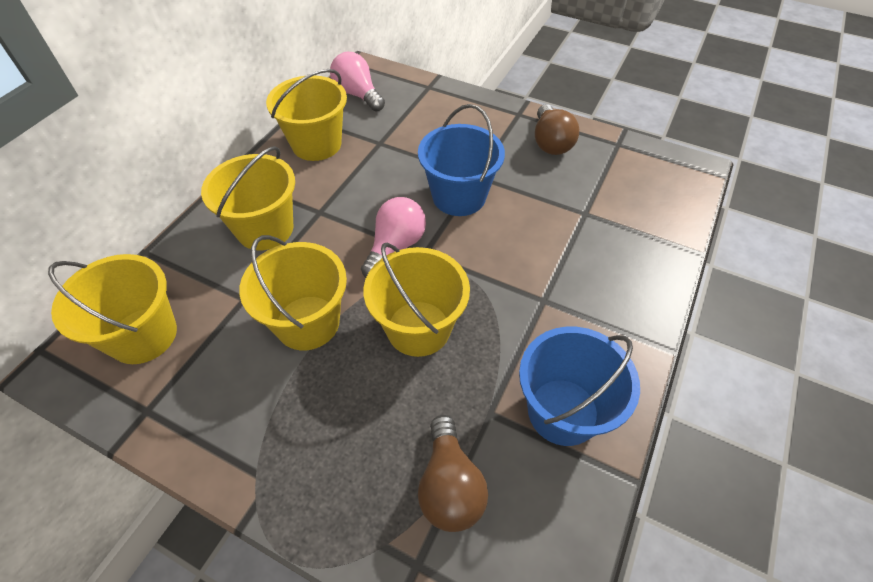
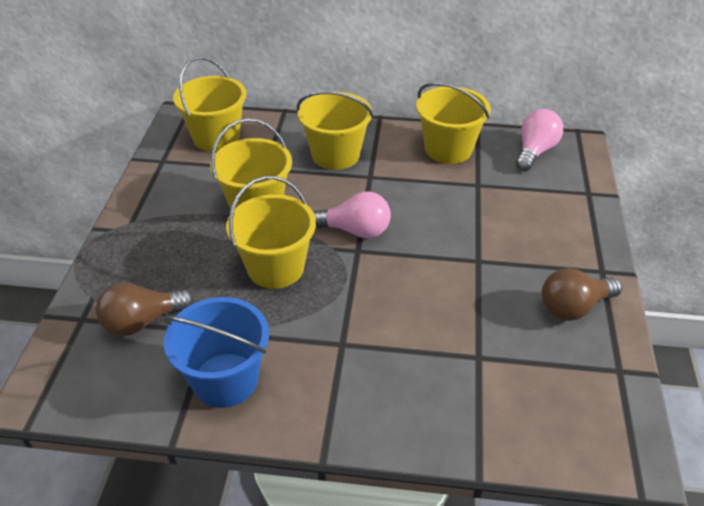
camera: 70 degrees right, 10 degrees down
(459, 196) = (441, 255): blue bucket -> none

